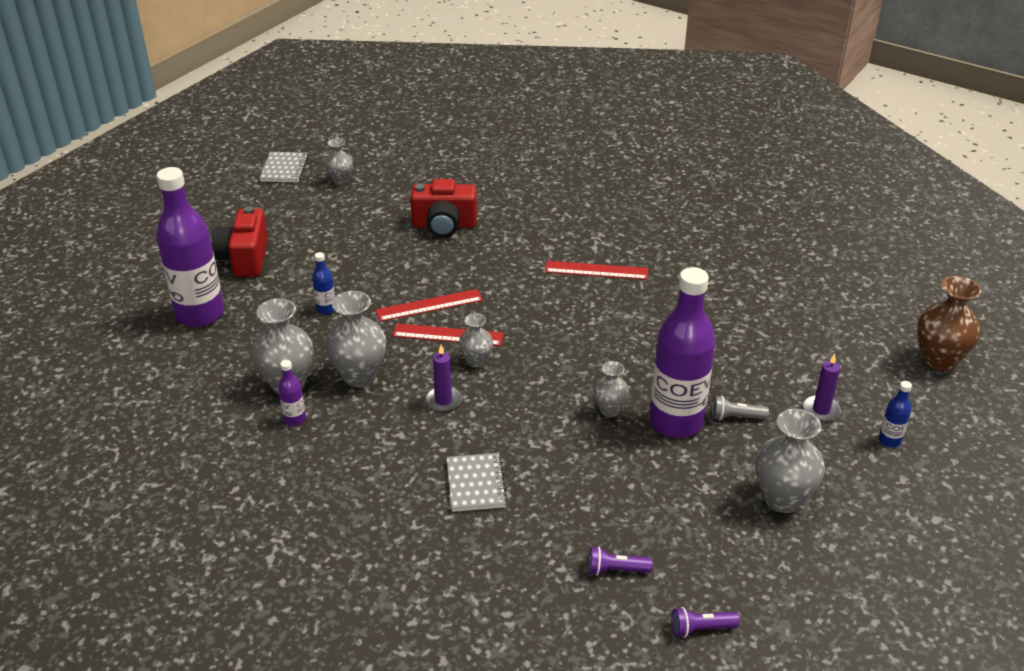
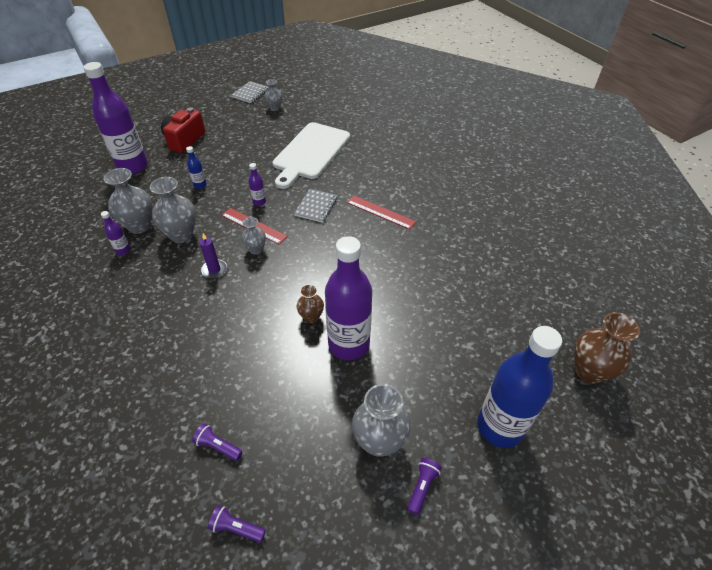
camera: 25 degrees right, 10 degrees up
(429, 305) = (259, 202): red ruler -> purple bottle
(444, 225) = (310, 153): red camera -> white cutting board
(476, 484) = (185, 338): grey notebook -> grey notebook (316, 206)
(610, 410) = (311, 317): grey vase -> brown vase
(735, 417) = (394, 357): grey flashlight -> none
(821, 410) = (463, 377): purple candle -> none
(855, 520) = (422, 487): none -> purple flashlight
(889, 440) = (500, 426): blue bottle -> blue bottle, size x2.44

